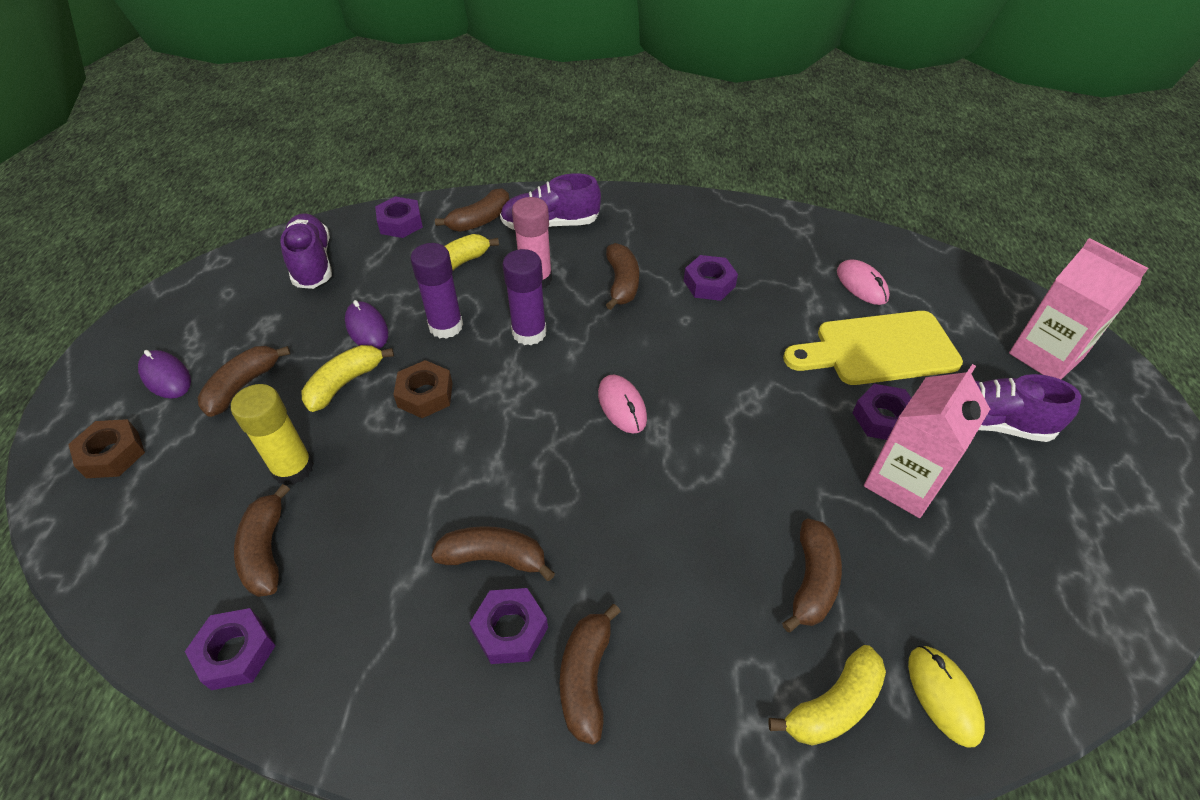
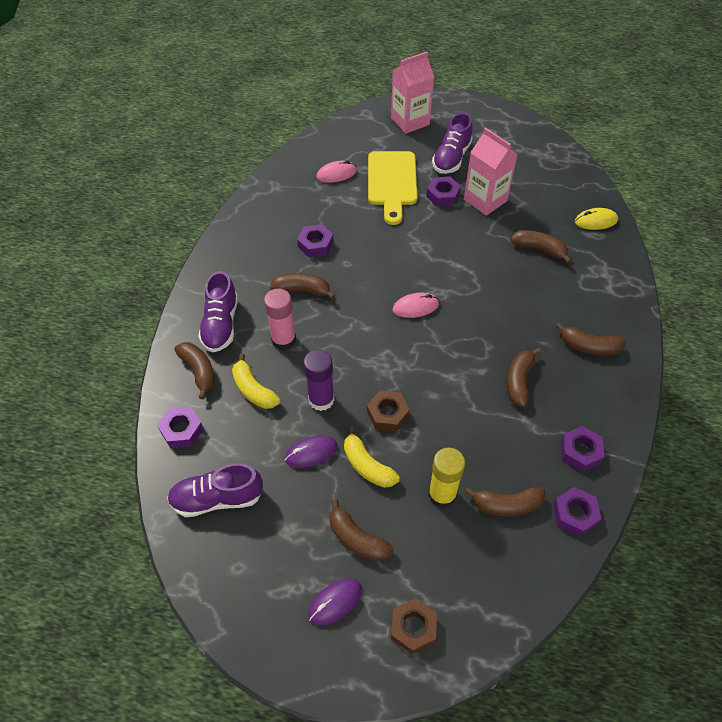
camera: 80 degrees left, 5 degrees up
(510, 630) = (563, 376): purple nut -> purple nut (580, 452)
(529, 333) = (340, 349): purple glue stick -> none
(833, 705) = (600, 258): yellow banana -> none

